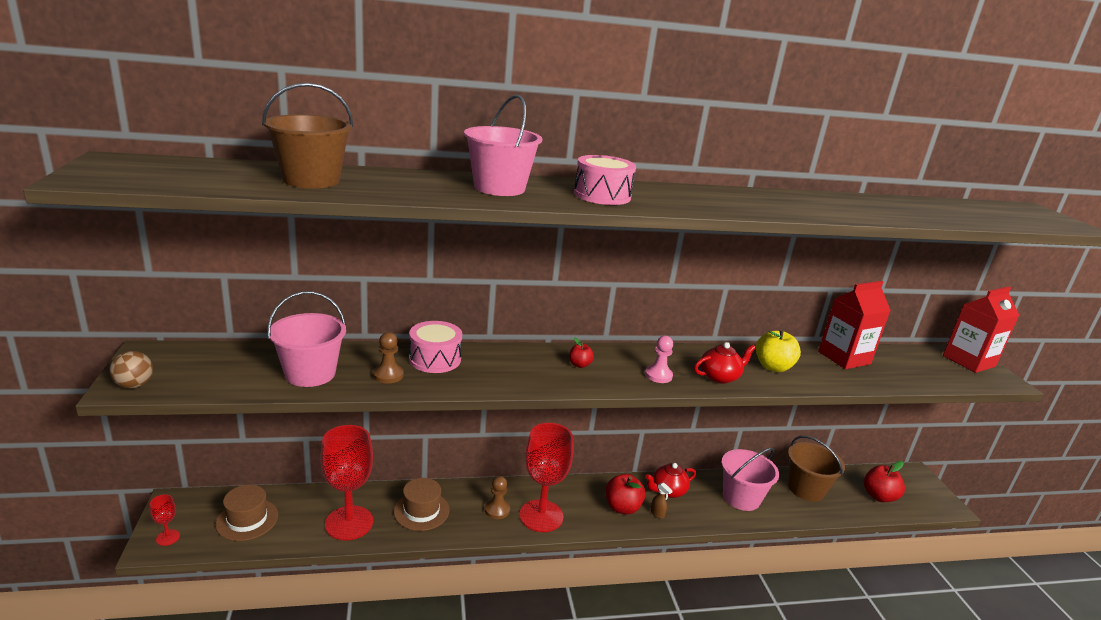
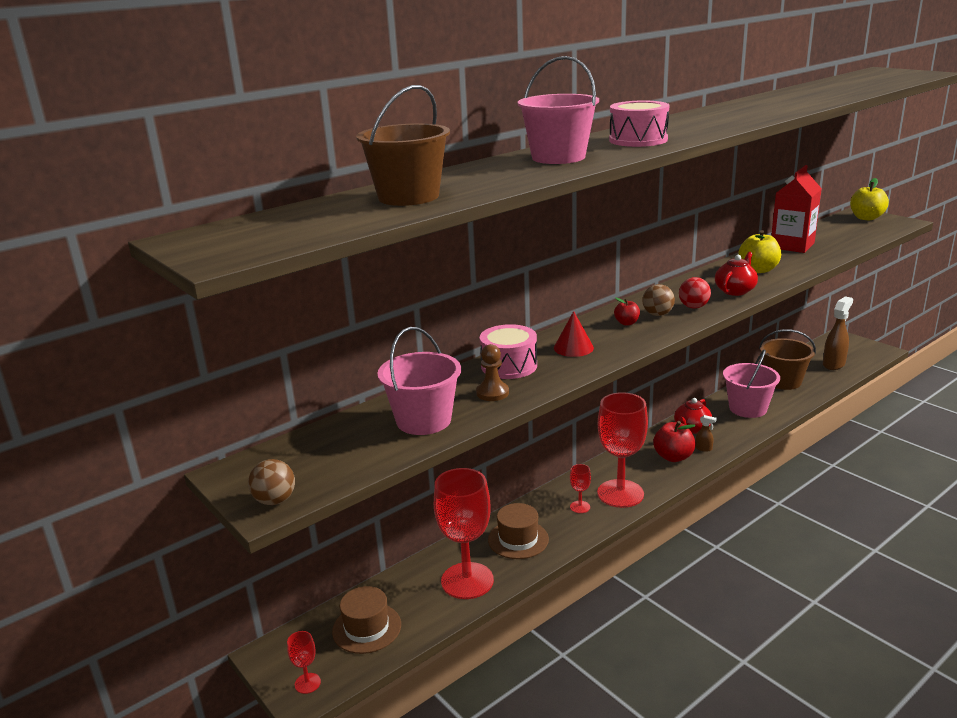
camera: 25 degrees left, 0 degrees up
(497, 510) = (580, 507): brown pawn -> red goblet
(504, 366) = (573, 348): none -> red cone
(617, 368) = (657, 314): none -> brown ball
(658, 375) = (693, 307): pink pawn -> red ball
(879, 496) = (834, 364): red apple -> brown spray bottle
(968, 361) = (866, 218): red carton -> yellow apple

